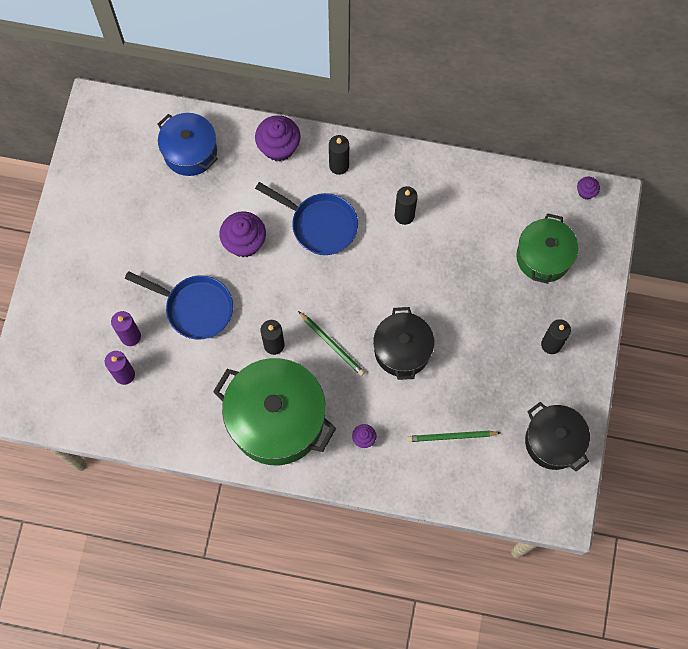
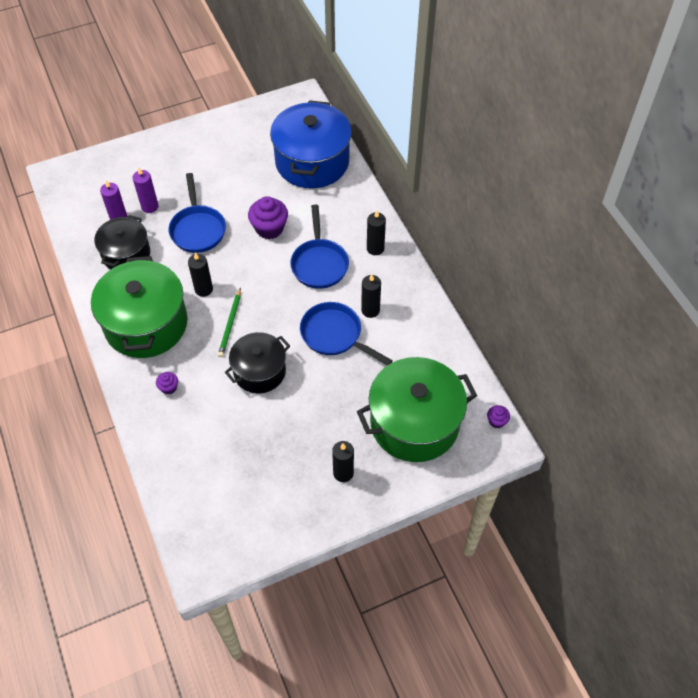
camera: 55 degrees right, 15 degrees down
(190, 152) = (312, 162): blue pot -> blue pot, size x1.64
(278, 147) = (358, 206): purple cupcake -> none
(409, 262) = (335, 335): none -> blue pan
(451, 437) = (211, 446): green pencil -> none
(543, 257) = (414, 423): green pot -> green pot, size x1.64
(553, 441) = (259, 524): black pot -> black pot (126, 254)

